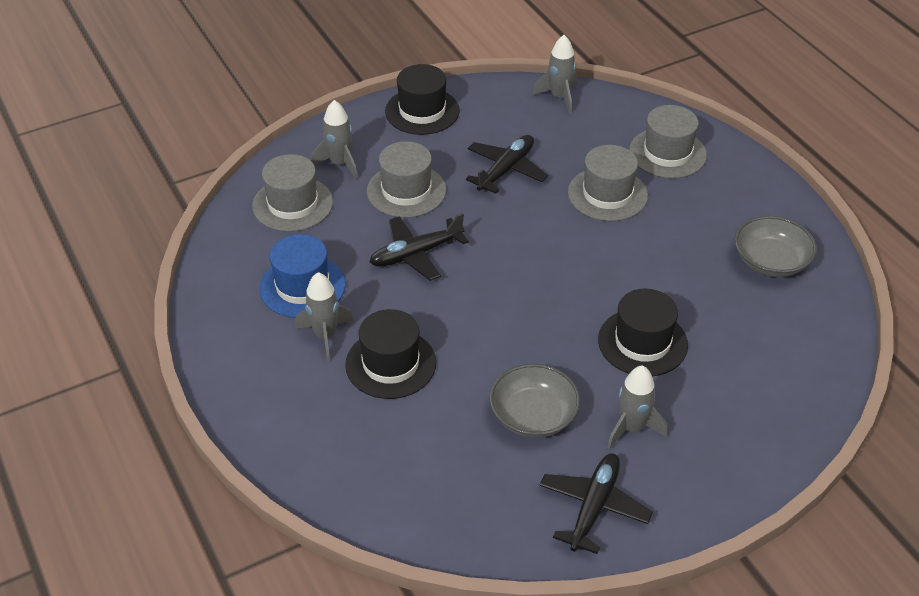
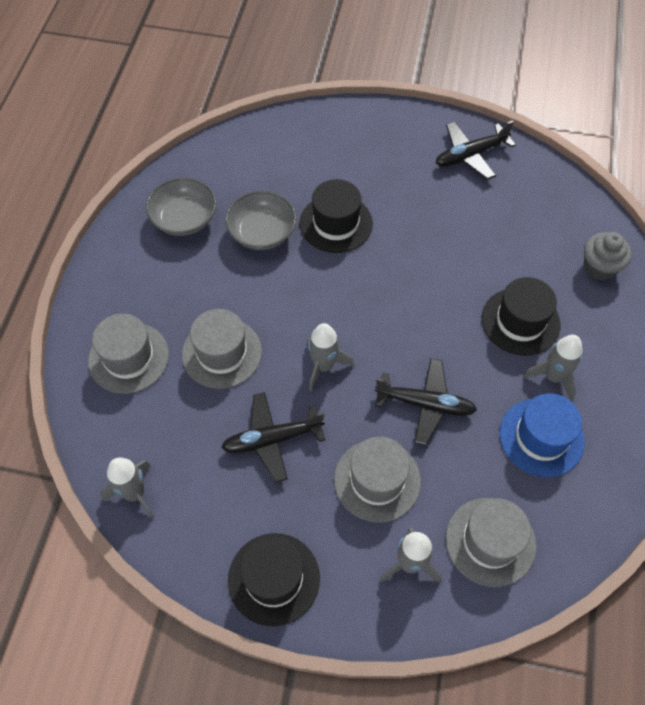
camera: 140 degrees left, 15 degrees up
(352, 466) = (599, 267): none -> grey cupcake
(533, 416) = (455, 224): grey bowl -> grey bowl (262, 232)
(632, 428) = (402, 179): grey rocket -> grey rocket (323, 366)

